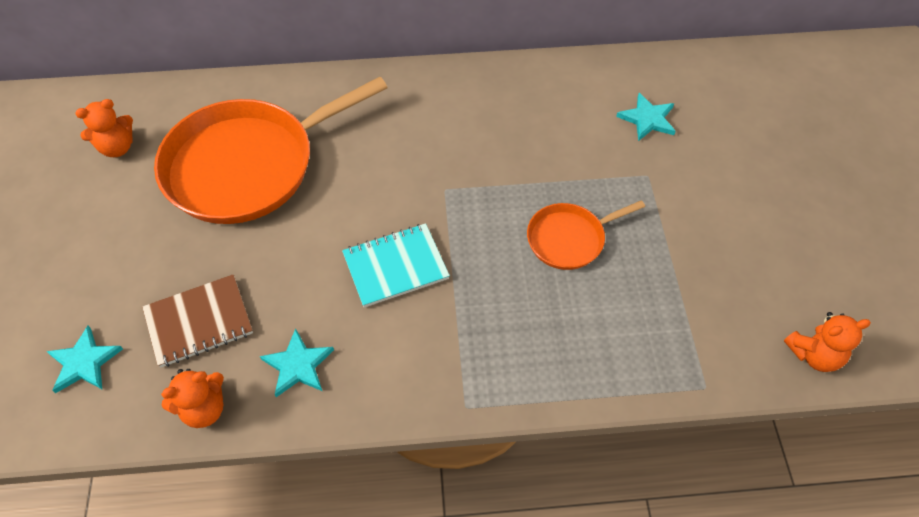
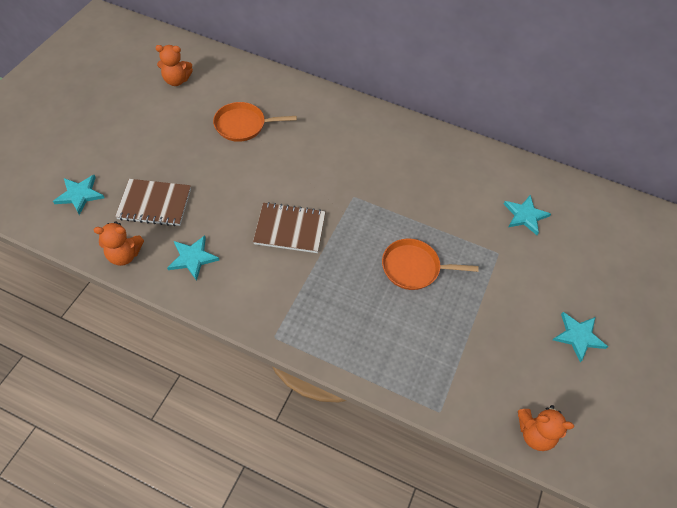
camera: 25 degrees right, 0 degrees up
(247, 166) = (243, 125): orange pan -> orange pan, size x0.48
(395, 267) = (290, 229): turquoise notebook -> brown notebook
(787, 225) = (578, 336): none -> turquoise star

